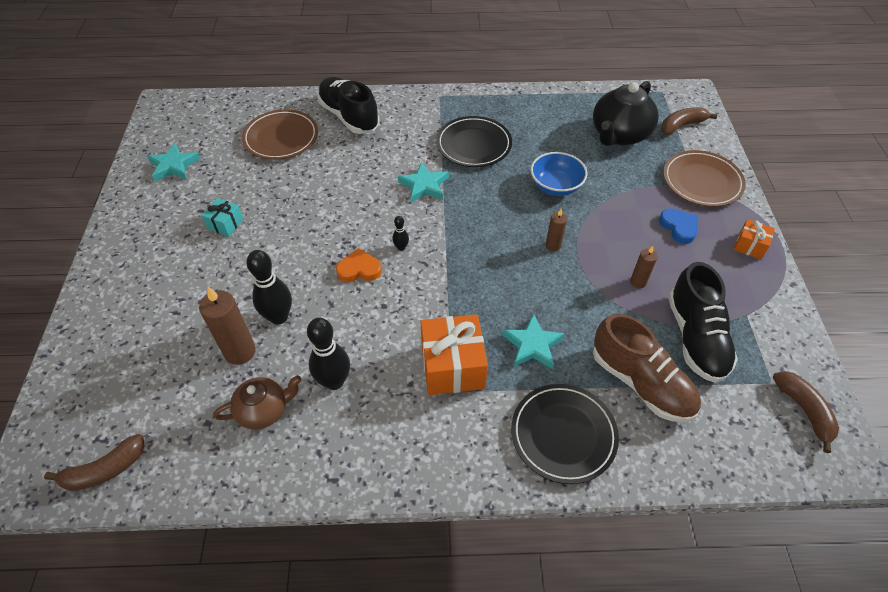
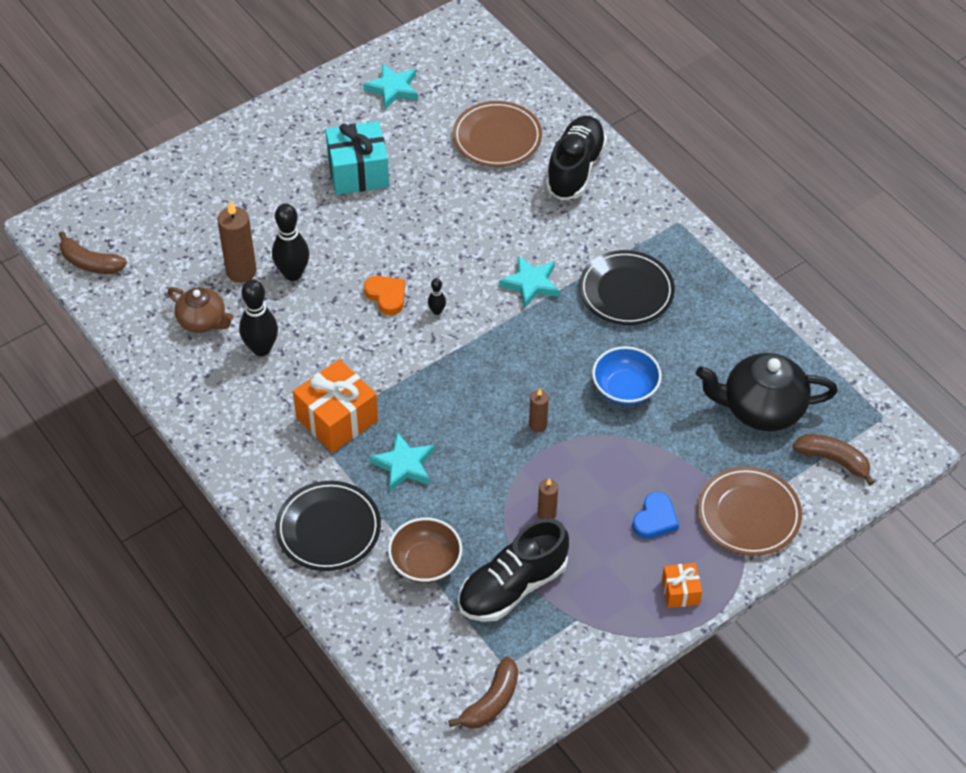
camera: 55 degrees right, 0 degrees up
(225, 224) = (358, 172): turquoise gift -> turquoise gift, size x1.90
(641, 382) = (425, 563): brown shoe -> brown bowl

